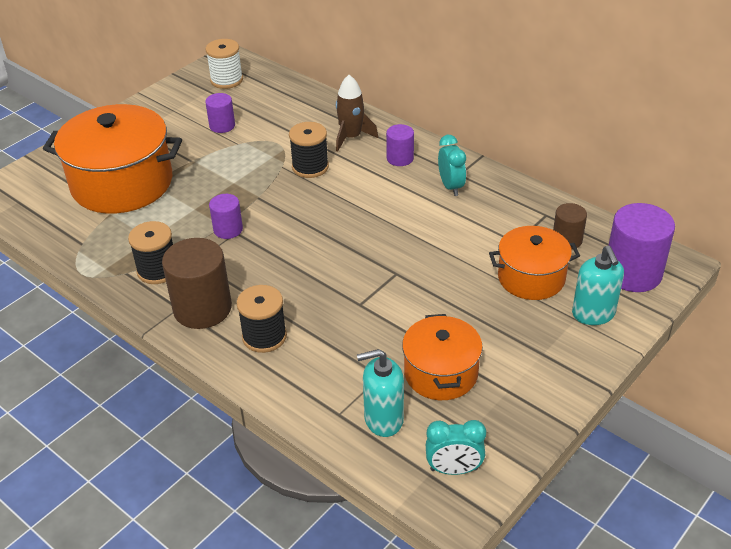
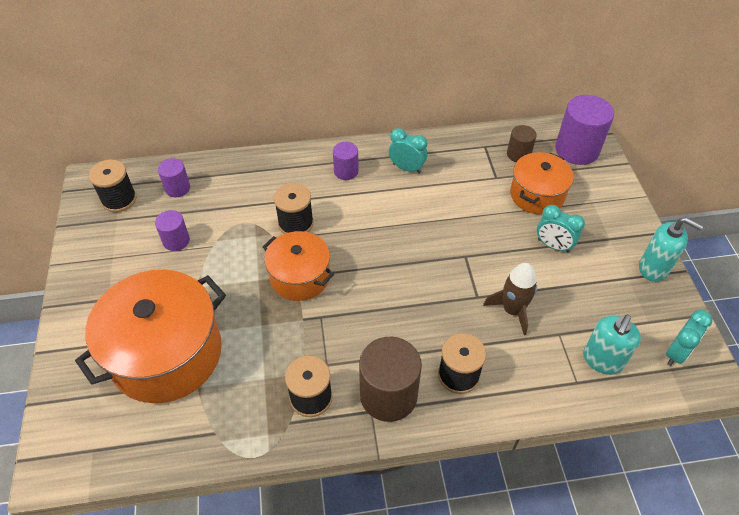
camera: 50 degrees left, 10 degrees up
(226, 80) = (119, 199): white spool -> black spool
(228, 229) = (312, 319): purple cylinder -> purple cylinder (177, 188)
(351, 137) = (290, 179): brown rocket -> brown rocket (512, 310)
(441, 373) = (584, 300): orange pot -> orange pot (300, 277)
(481, 320) = (553, 246): none -> turquoise clock
(593, 314) = (596, 191): turquoise soap dispenser -> turquoise soap dispenser (653, 268)

